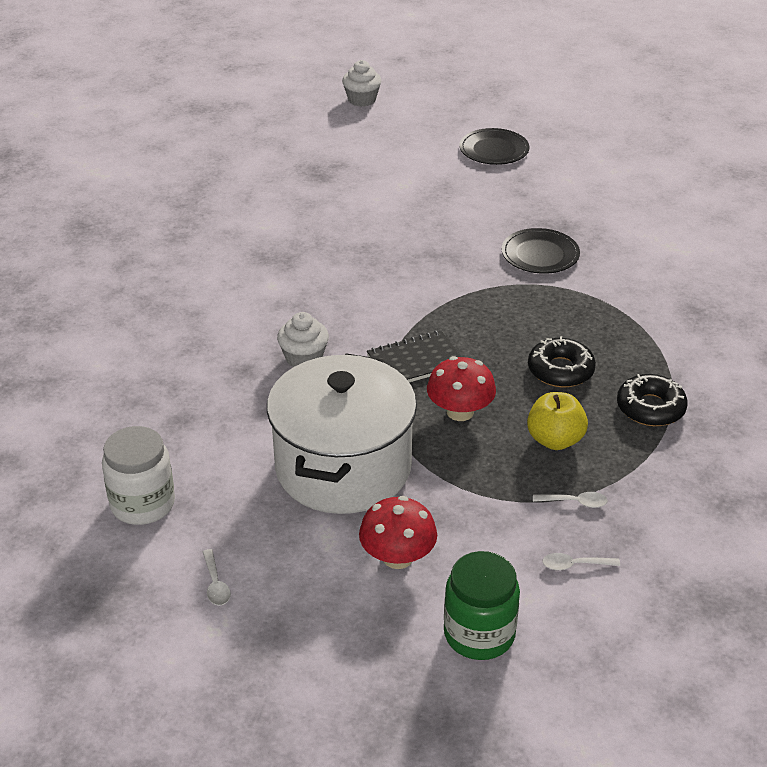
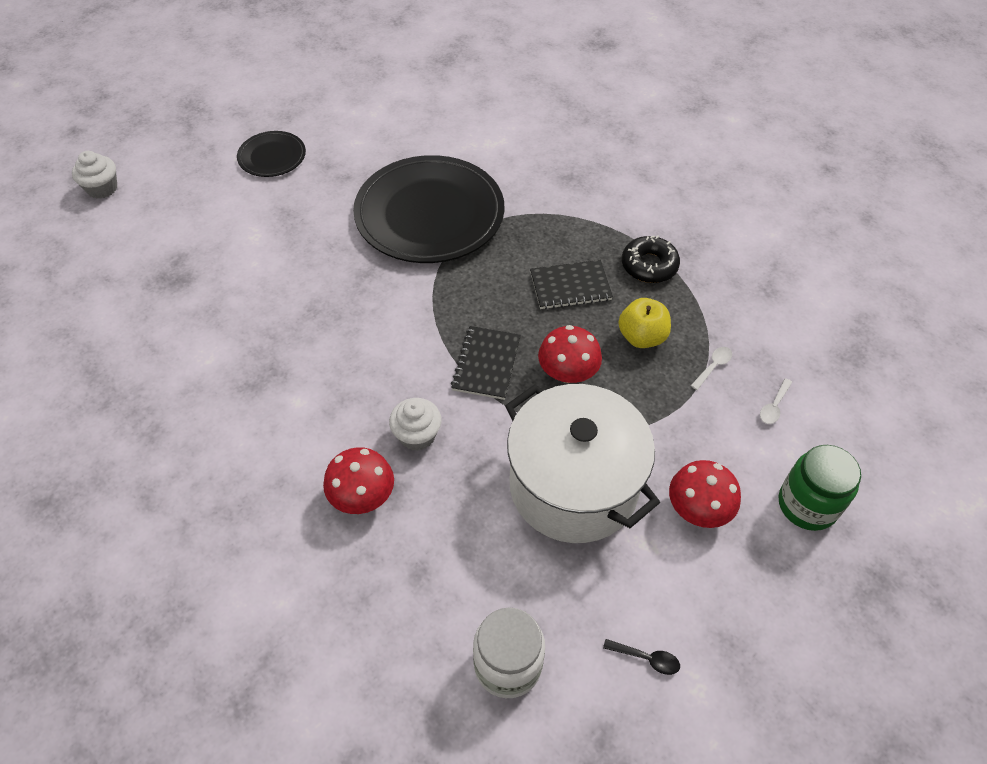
camera: 55 degrees left, 15 degrees up
(215, 584) = (646, 658): white spoon -> black spoon
(220, 358) = (362, 496): none -> red mushroom
(540, 254) = (429, 214): black plate -> black plate, size x2.09
(560, 370) = (570, 286): black donut -> black notebook

